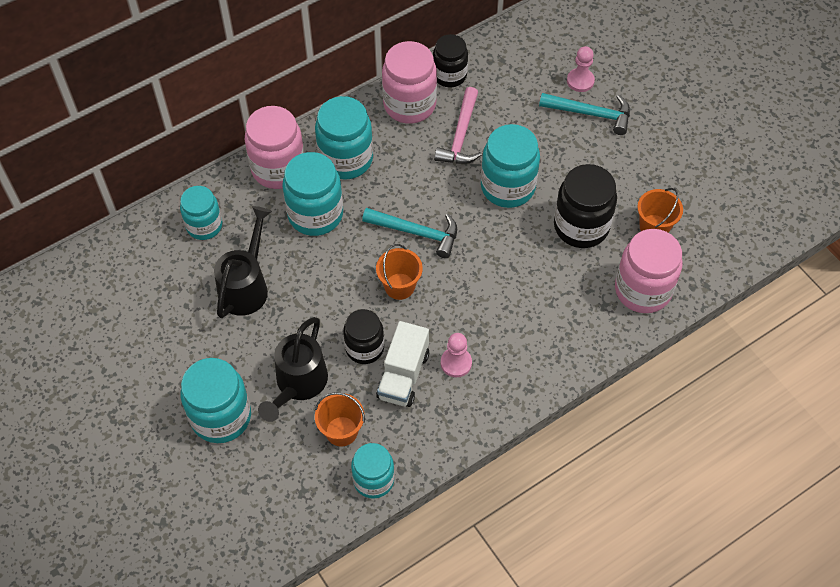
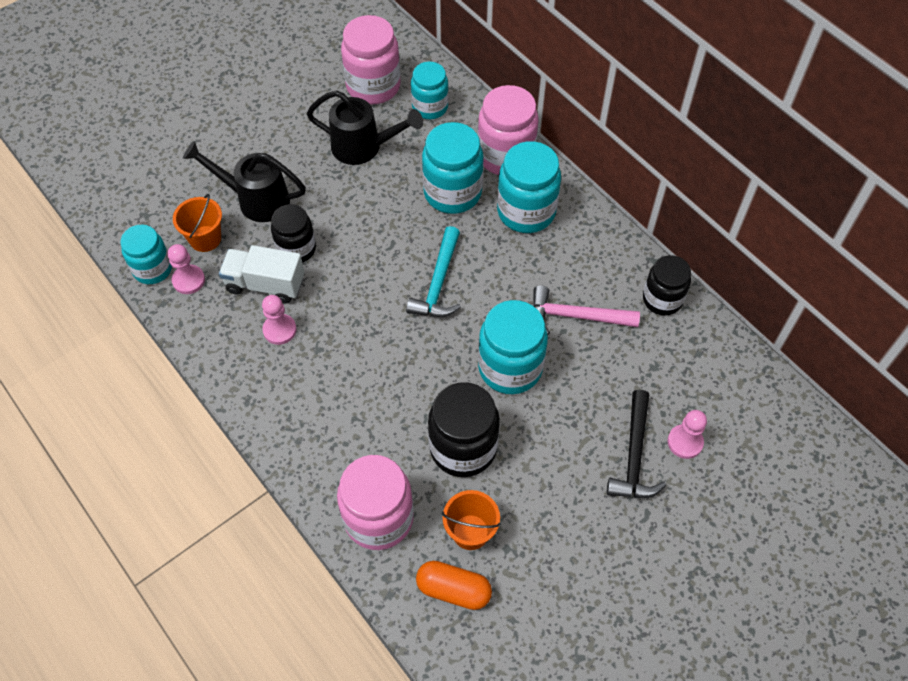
camera: 85 degrees right, 0 degrees up
(221, 417) = (223, 146): turquoise jar -> none
(391, 445) = (188, 280): none -> pink pawn
(399, 286) = (370, 273): orange bucket -> none
(409, 104) = (611, 263): pink jar -> pink jar (373, 86)
(590, 114) = (634, 455): turquoise hammer -> black hammer
(701, 242) = (453, 589): none -> orange capsule

